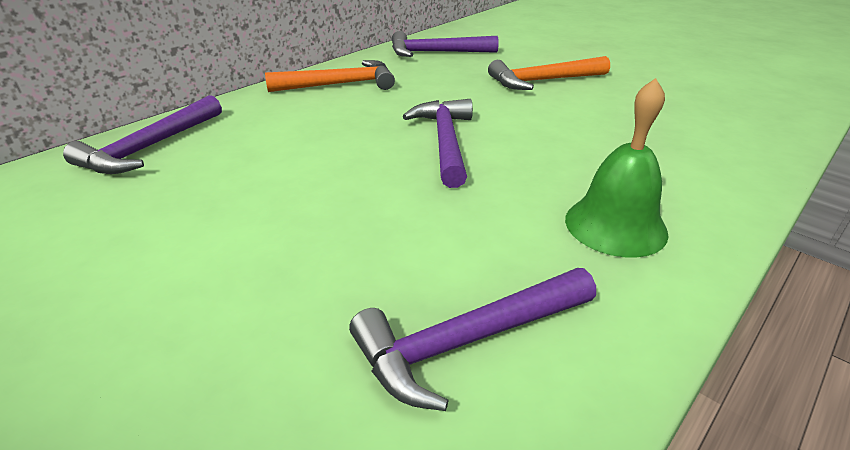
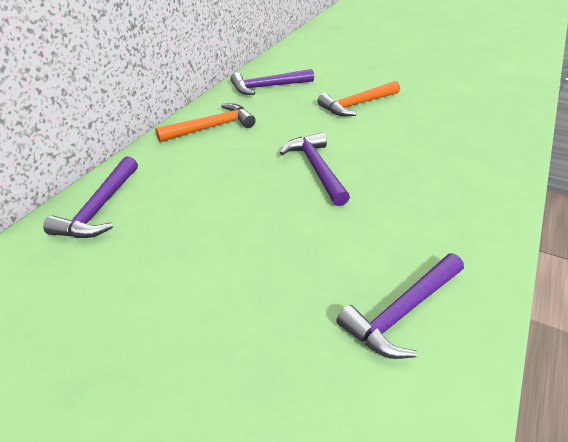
camera: 15 degrees left, 5 degrees up
(615, 225) = (451, 216): green bell -> none

